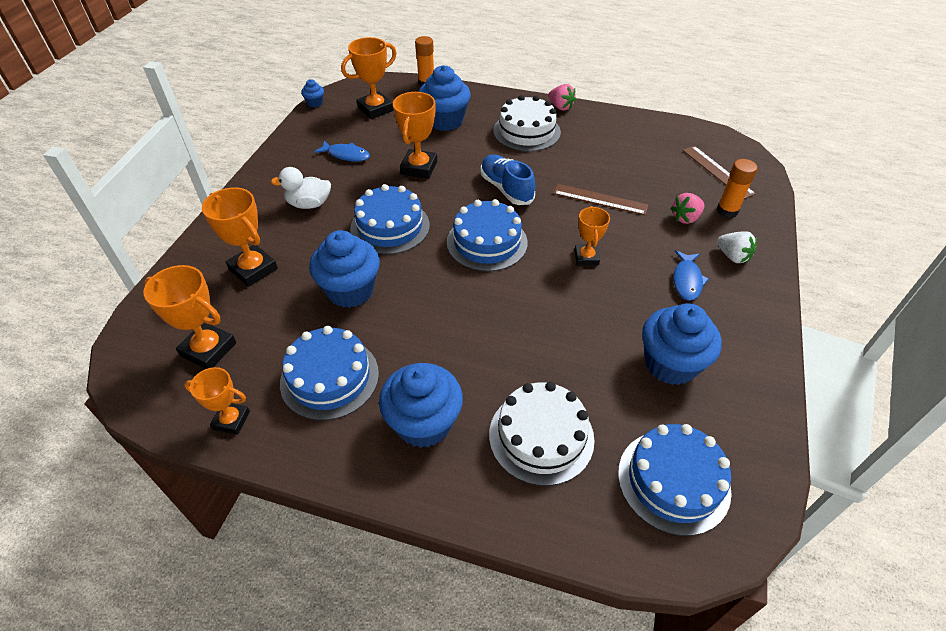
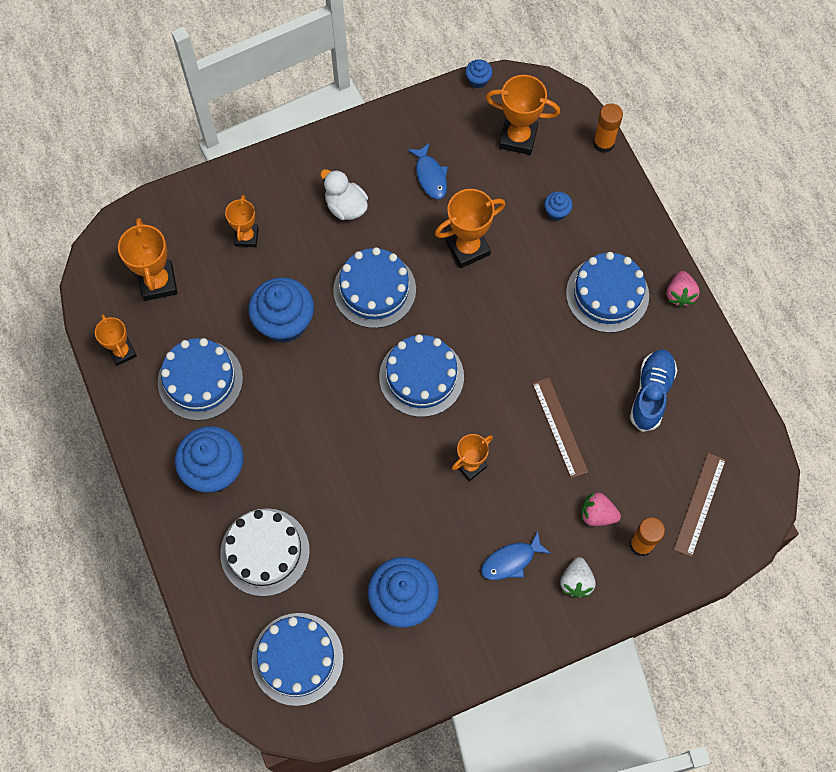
camera: 50 degrees right, 20 degrees up
(253, 269) = (246, 237): orange trophy -> orange trophy, size x0.65
(445, 121) = (556, 212): blue cupcake -> blue cupcake, size x0.45
(506, 189) = (504, 340): blue shoe -> blue shoe (651, 393)
(526, 131) = (607, 294): white cake -> blue cake

